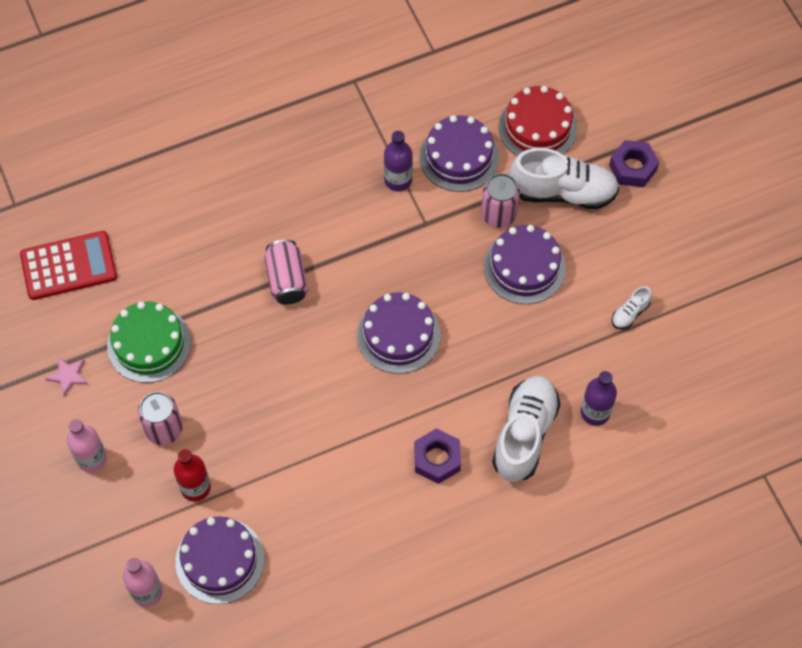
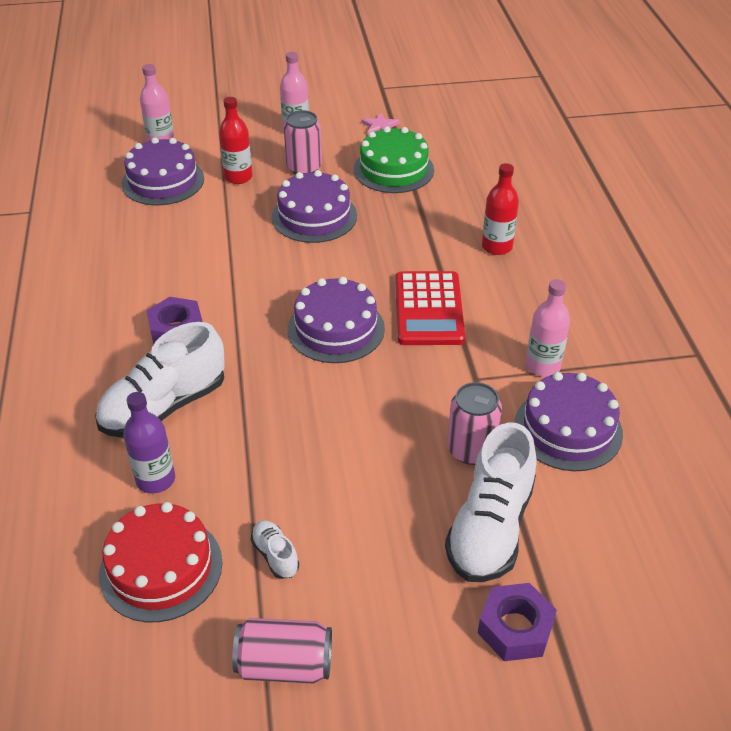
camera: 105 degrees right, 20 degrees down
(68, 266) = (491, 137): red calculator -> red calculator (428, 309)
(254, 233) = (497, 247): none -> red bottle
(287, 280) = (433, 260): pink can -> pink can (284, 665)
(398, 180) = (542, 366): purple bottle -> pink bottle
(524, 267) = (385, 458): purple cake -> purple cake (314, 216)
(524, 434) = (164, 407): white shoe -> white shoe turned 105 degrees clockwise
(537, 127) = (605, 525): red cake -> red cake (161, 568)

